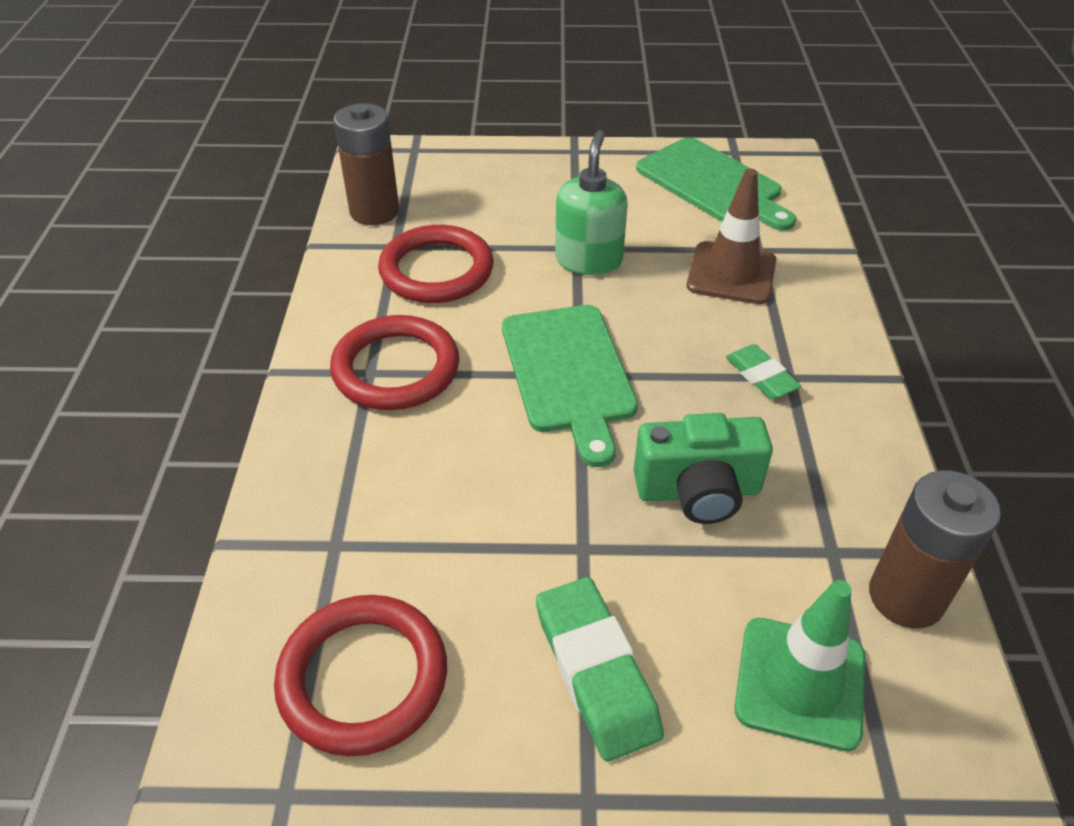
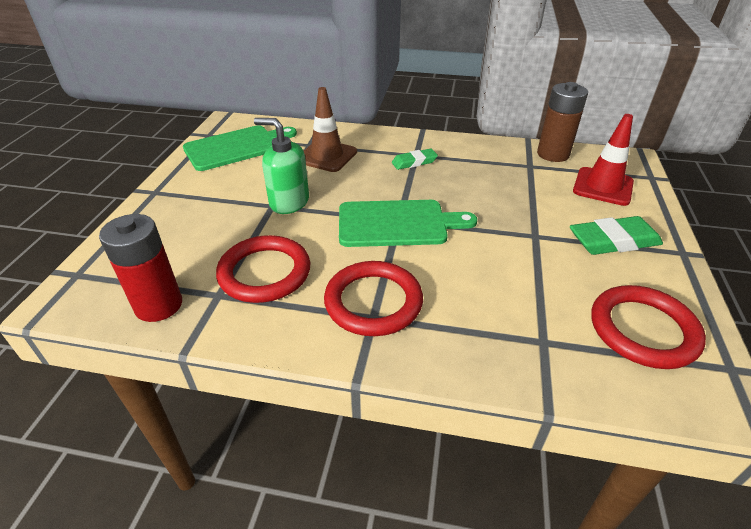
camera: 80 degrees left, 5 degrees down
(374, 211) = (159, 305): brown battery -> red battery
(698, 491) = (494, 194): green camera -> none
(800, 682) = (603, 186): green traffic cone -> red traffic cone

